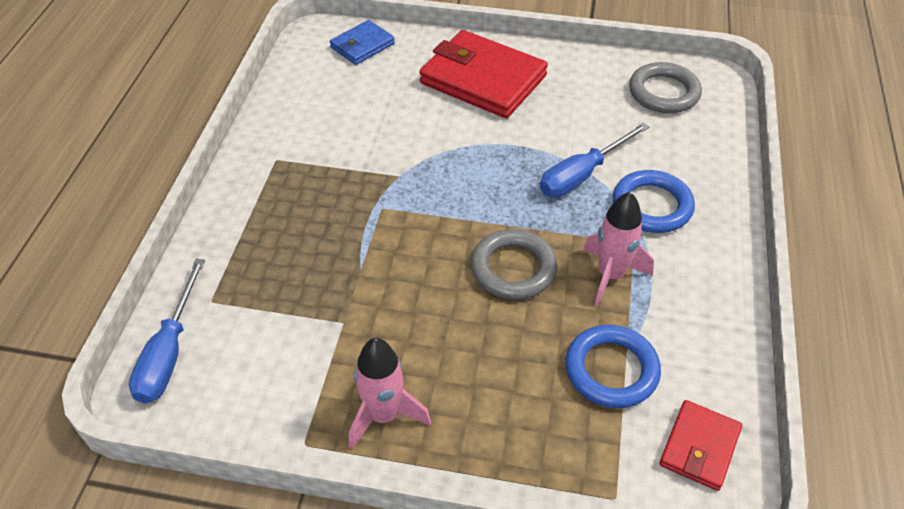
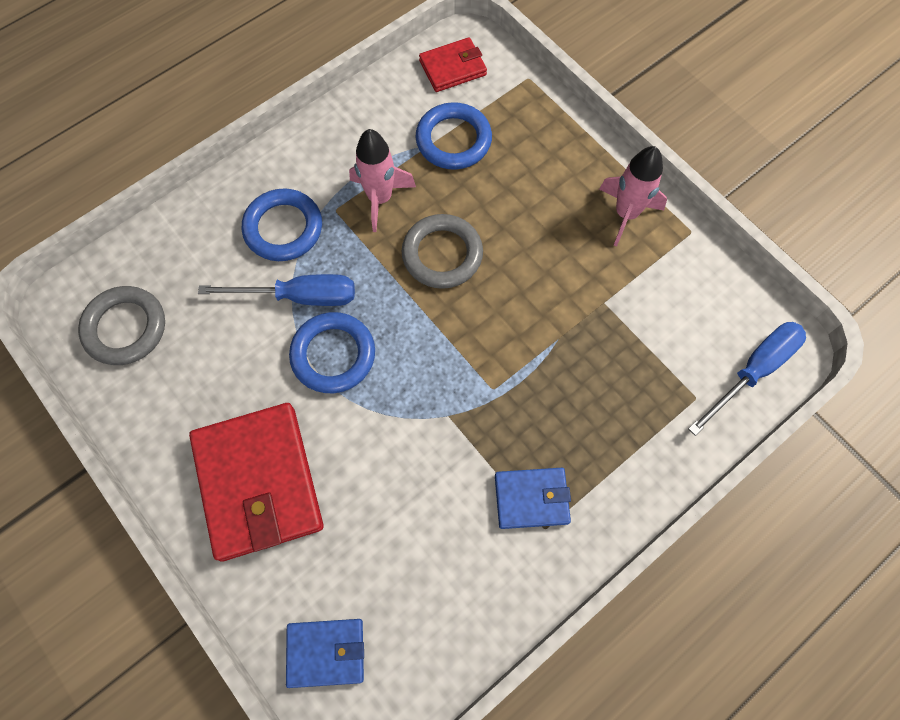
camera: 140 degrees left, 20 degrees up
(298, 168) = (531, 499): none -> blue wallet
(516, 159) = (333, 355): none -> blue ring

